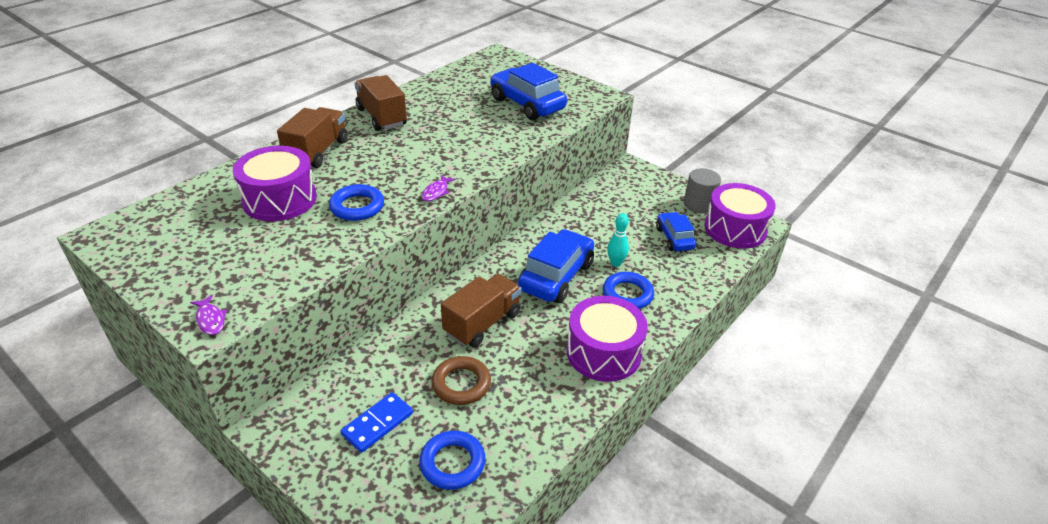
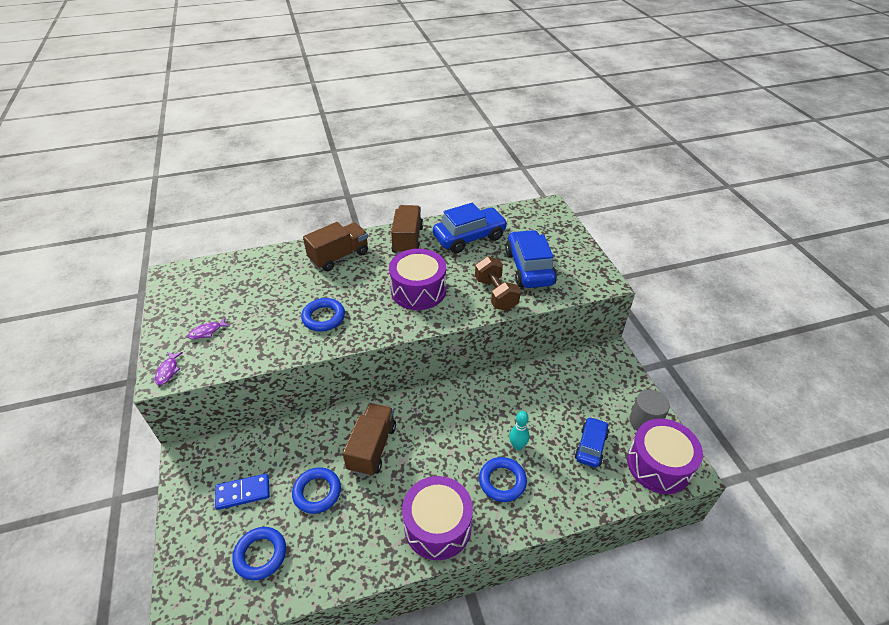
camera: 35 degrees right, 5 degrees up
(280, 199) = (283, 289): purple drum -> purple drum (418, 290)
(436, 192) = (386, 328): purple fish -> purple fish (207, 332)
(461, 384) = (317, 492): brown ring -> blue ring
(482, 323) = (372, 447): brown truck -> brown truck turned 60 degrees counterclockwise
(517, 132) = (496, 294): none -> brown dumbbell
(556, 276) = (459, 434): blue car -> blue car (469, 237)

